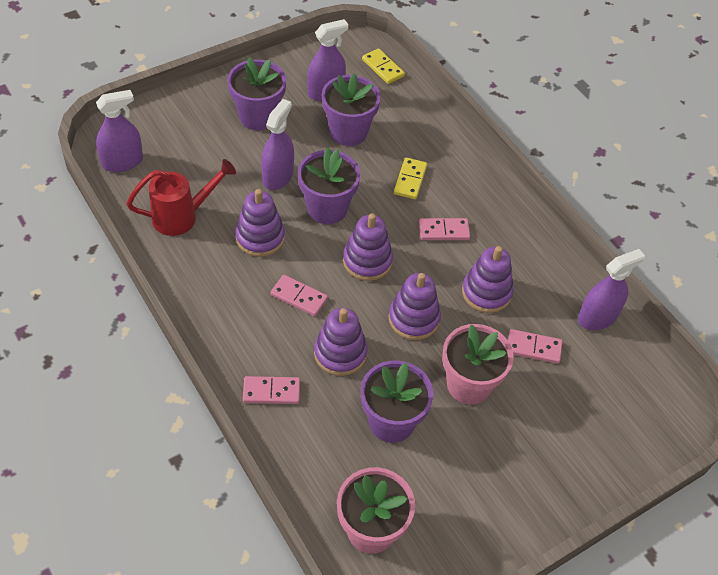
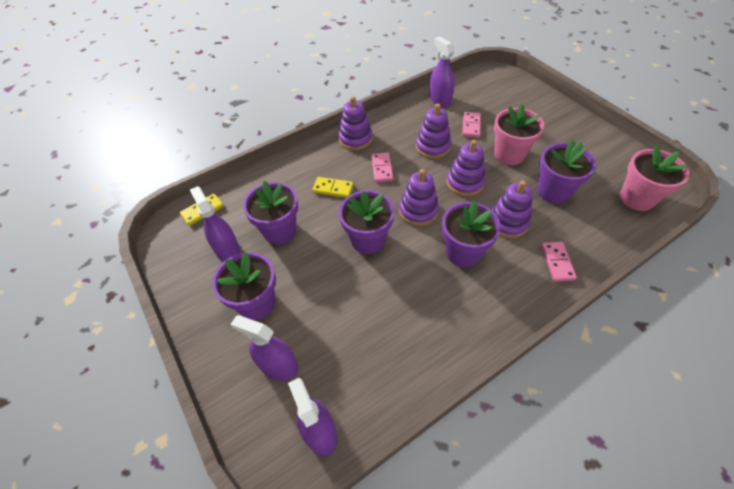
camera: 85 degrees left, 0 degrees up
(182, 216) = (390, 355): red watering can -> none
(260, 237) = (406, 285): purple stacking toy -> purple stacking toy (355, 139)
(278, 176) = (334, 279): purple spray bottle -> purple spray bottle (278, 365)
(299, 297) = (463, 252): pink domino -> purple flower pot

